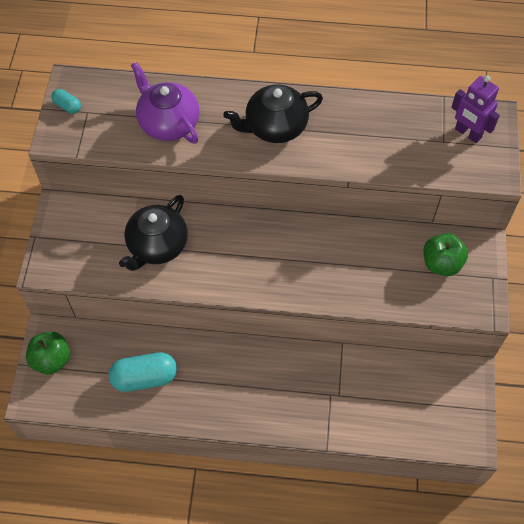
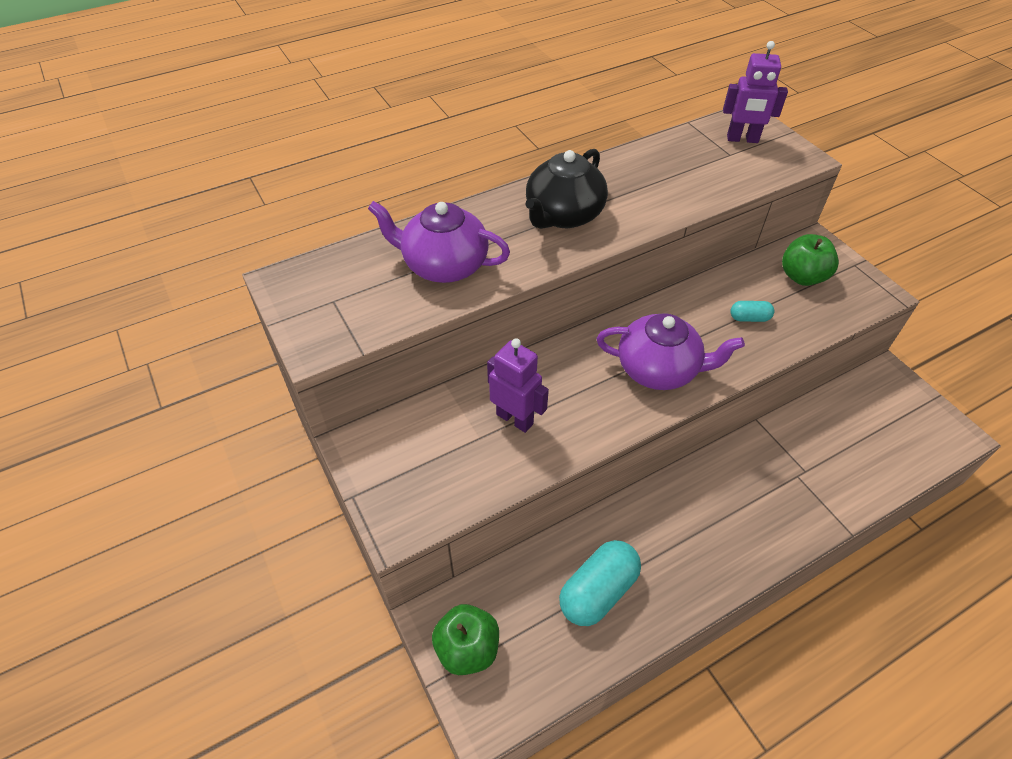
camera: 35 degrees left, 10 degrees down
(67, 106) = (301, 306): turquoise capsule -> turquoise capsule (749, 318)
(157, 246) = (515, 419): black teapot -> purple robot
(272, 268) = (658, 369): none -> purple teapot

